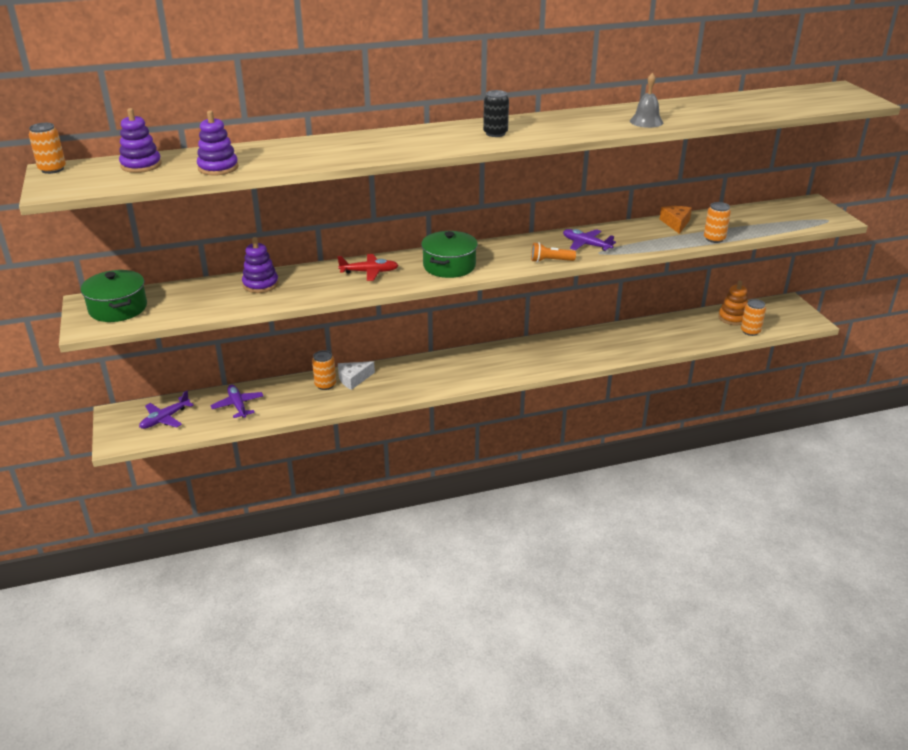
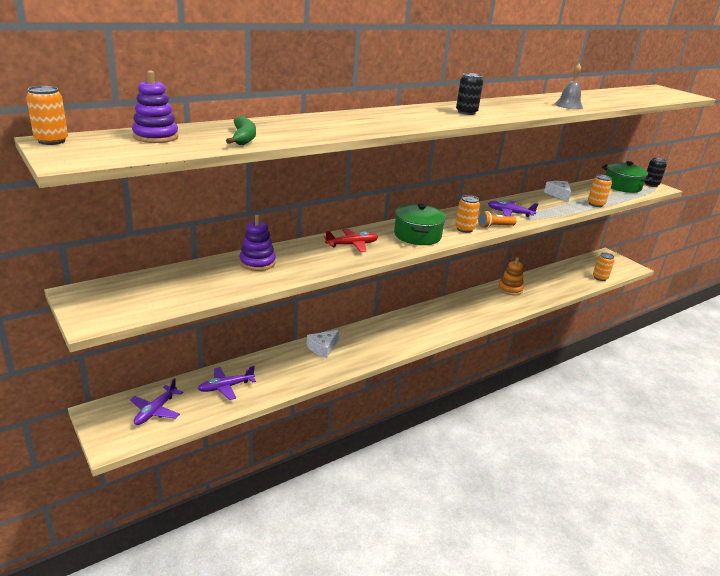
camera: 20 degrees left, 5 degrees down
(118, 308) = (118, 297): green pot -> green pot (622, 186)
(218, 168) = (243, 138): purple stacking toy -> green banana
(238, 405) = (226, 387): purple plane -> purple plane turned 75 degrees counterclockwise
(325, 385) = (300, 356): orange can -> orange can (464, 229)
(676, 223) = (558, 194): orange cheese -> white cheese
(732, 318) = (581, 269): orange stacking toy -> orange stacking toy (510, 289)
(828, 214) = (651, 184): none -> black can

